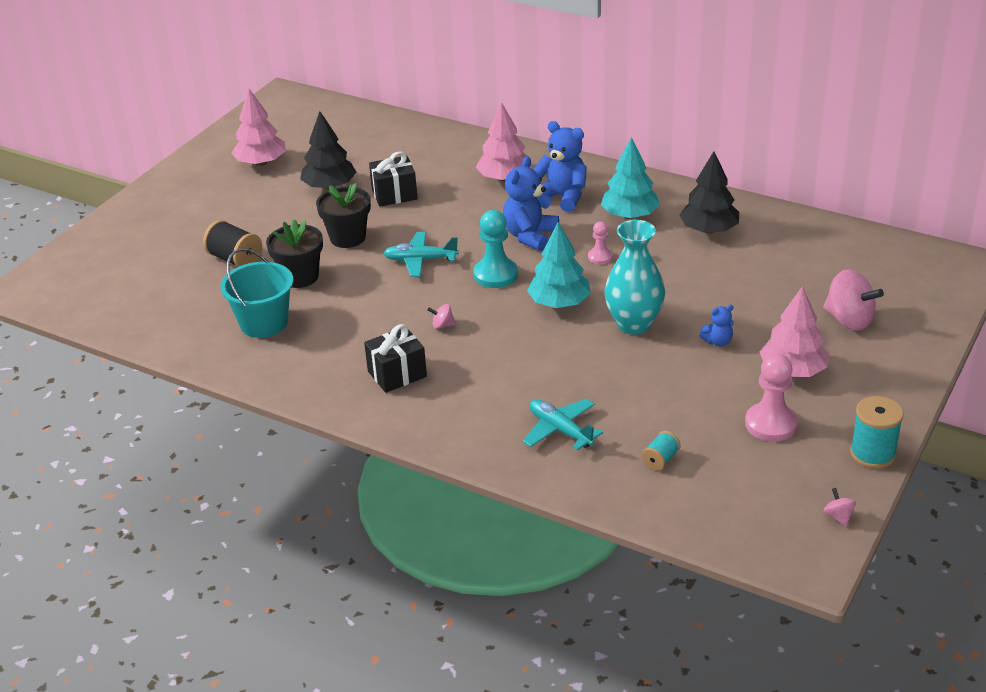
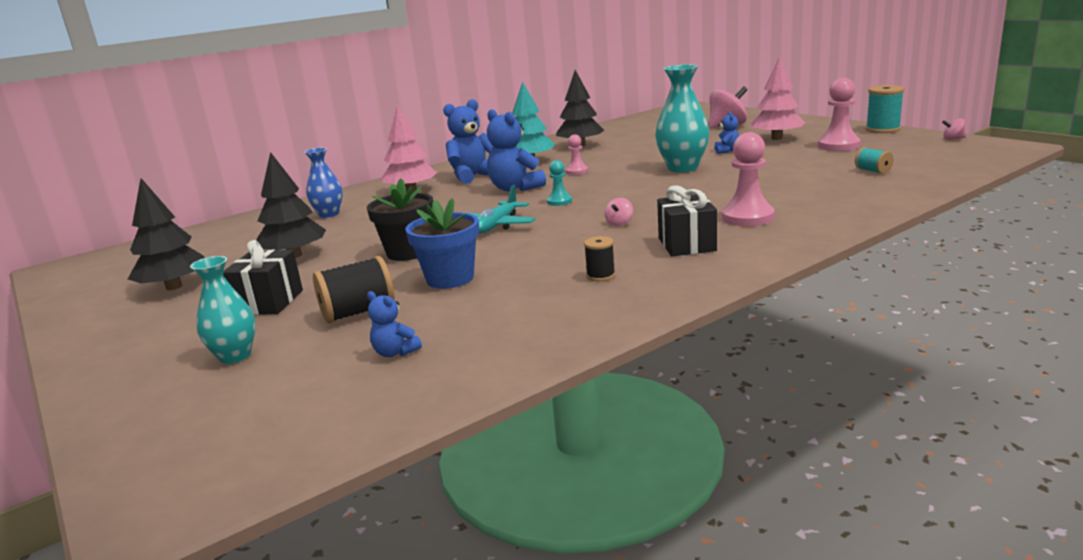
camera: 65 degrees left, 15 degrees down
(167, 239) = (235, 356): none -> turquoise vase
(181, 297) = (395, 352): none -> blue teddy bear
(261, 162) = (174, 287): pink tree -> black tree
(264, 323) = (520, 303): turquoise bucket -> none
(300, 277) = (450, 279): black flower pot -> blue flower pot
(320, 346) = (600, 276): none -> black spool
(394, 194) = (363, 229): black gift -> black gift (269, 302)
(427, 160) = (329, 214): none -> blue vase
(476, 395) = (747, 217): none -> pink pawn
(495, 275) = (559, 201): turquoise pawn -> turquoise pawn, size x0.56
(559, 303) = (628, 185): turquoise tree -> none
(560, 430) = (818, 194): turquoise plane -> none

